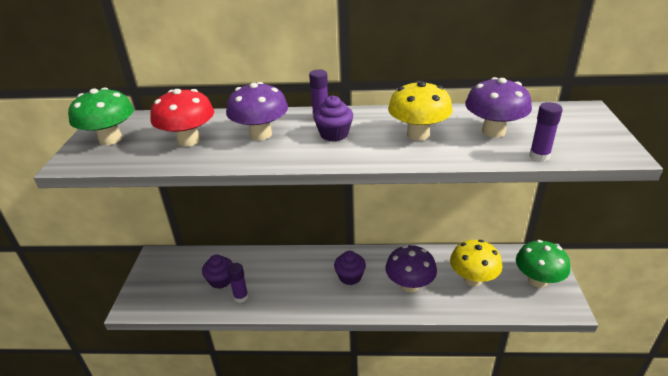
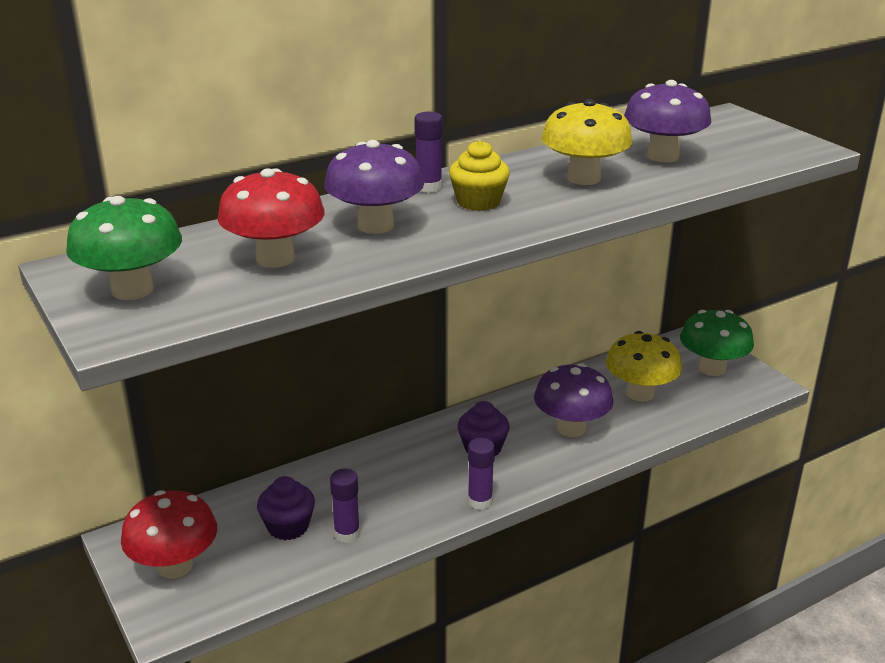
camera: 35 degrees left, 5 degrees down
(160, 279) = (175, 566): none -> red mushroom
(334, 134) = (478, 202): purple cupcake -> yellow cupcake
(539, 156) = (741, 169): purple glue stick -> purple glue stick (480, 501)

